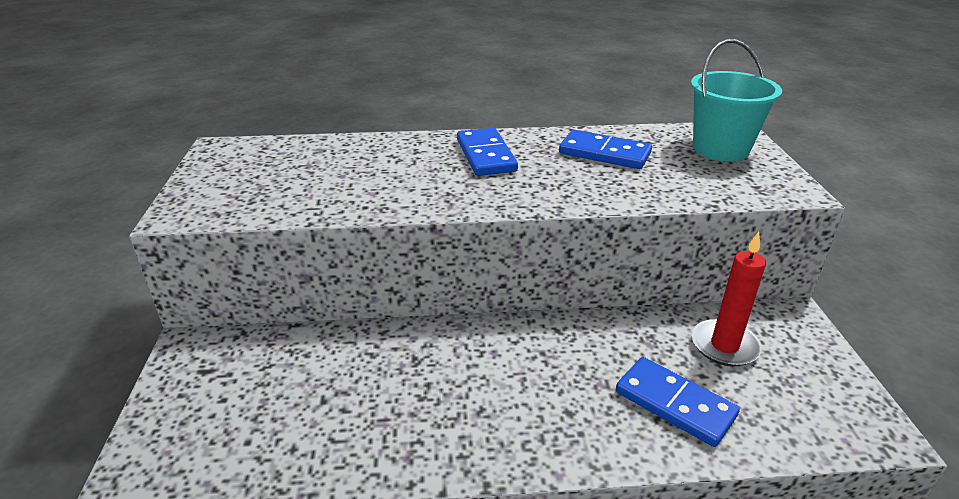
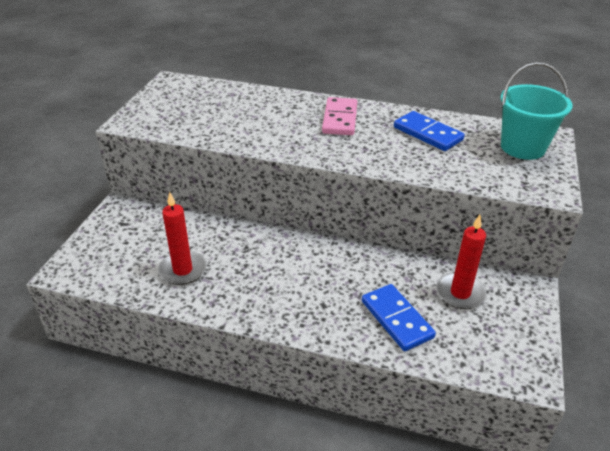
camera: 20 degrees right, 5 degrees up
(336, 419) = (182, 270): none -> red candle
(485, 155) = (339, 119): blue domino -> pink domino

